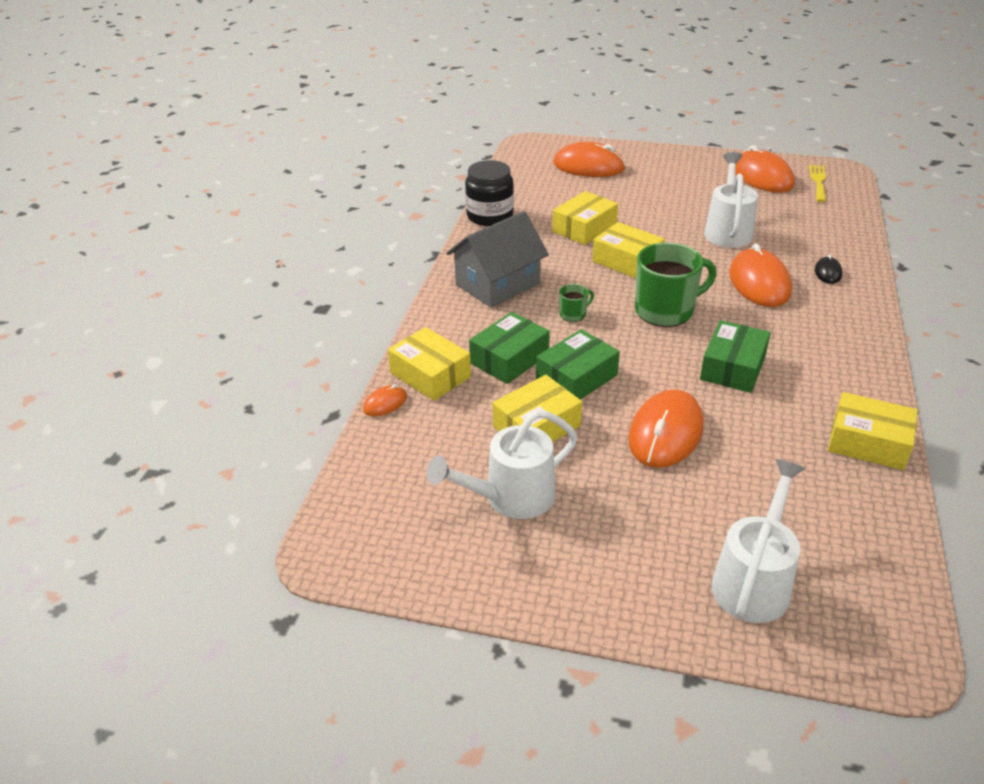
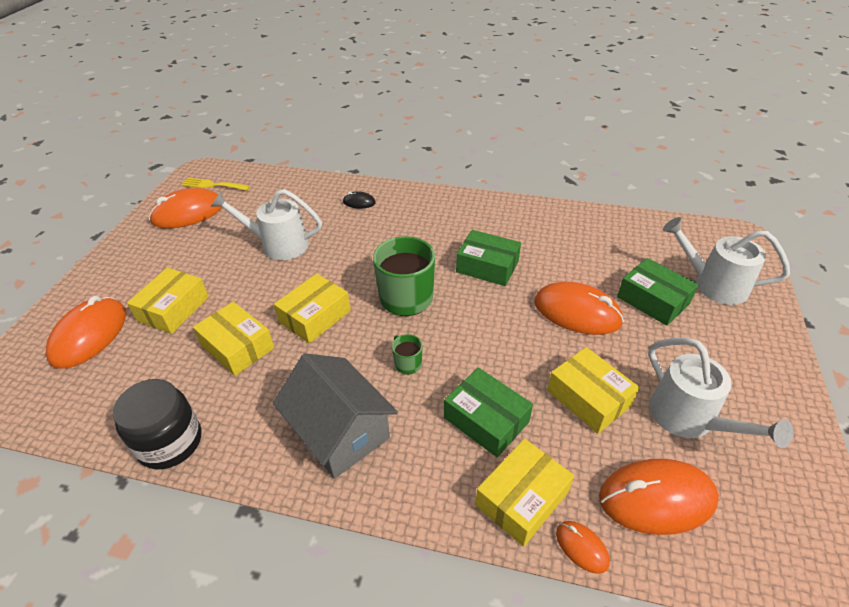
camera: 90 degrees left, 5 degrees up
(576, 377) = (511, 365): green box -> green box (653, 300)
(759, 283) = (368, 238): orange mouse -> orange mouse (656, 498)
(868, 442) = (563, 218): yellow box -> yellow box (173, 309)

